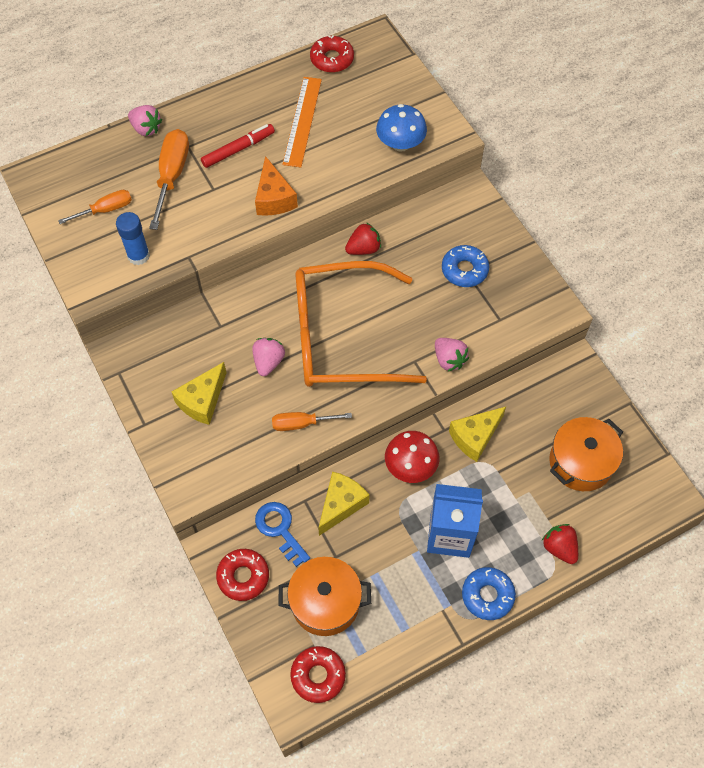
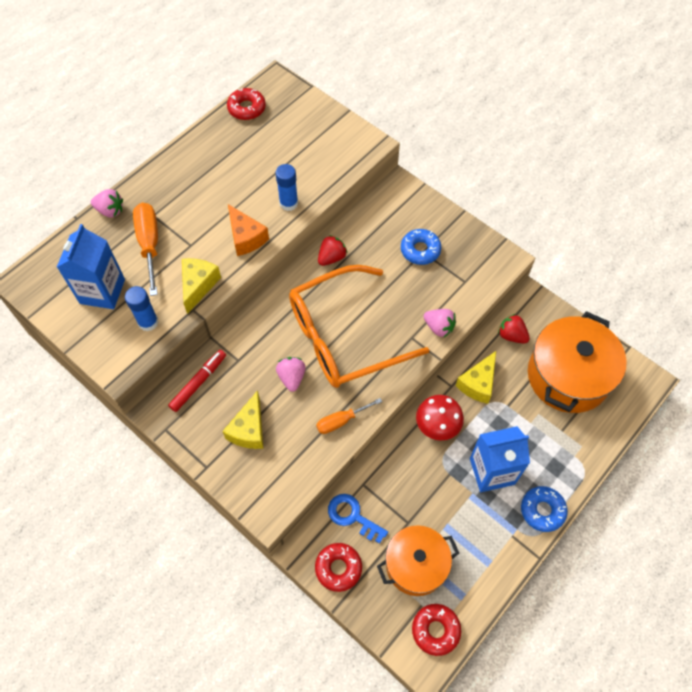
camera: 20 degrees left, 0 degrees up
(105, 210) = (102, 291): orange screwdriver -> blue carton
(238, 149) = (198, 205): red marker -> red marker (198, 382)
(302, 121) = (243, 166): orange ruler -> none
(334, 175) = (288, 203): none -> blue glue stick
(341, 504) = (394, 477): yellow cheese -> yellow cheese (198, 285)
(400, 144) = (332, 162): blue mushroom -> none
(559, 548) = (581, 451): red strawberry -> red strawberry (511, 335)
(581, 462) = (568, 376): orange pot -> orange pot, size x1.53

